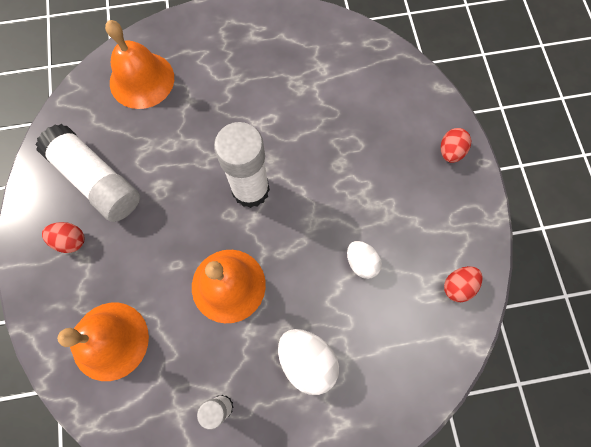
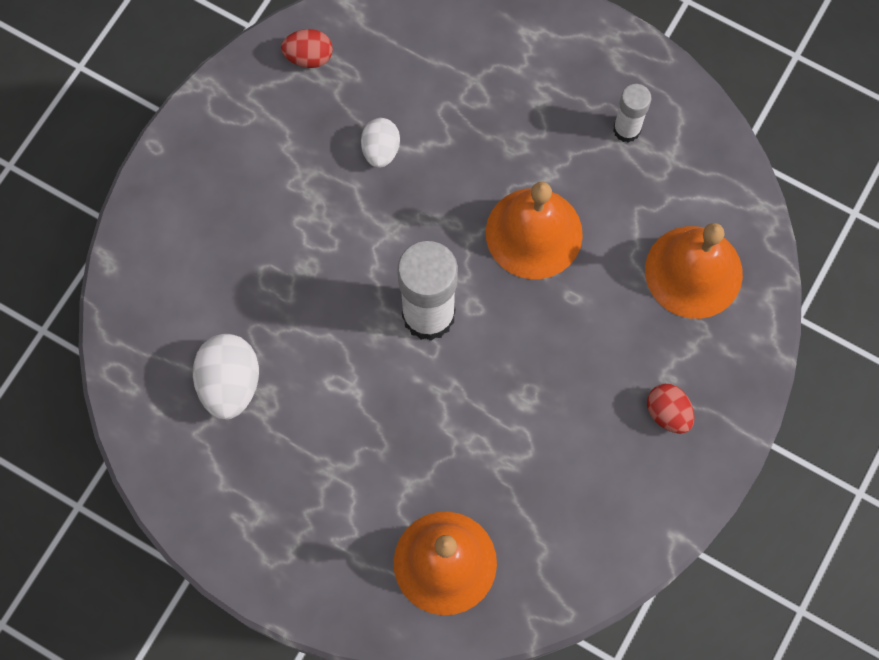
camera: 140 degrees left, 0 degrees up
(97, 180) = (591, 464): white glue stick -> none
(307, 361) = (514, 106): white egg -> white egg (230, 383)
(450, 151) = (176, 184): red egg -> none

